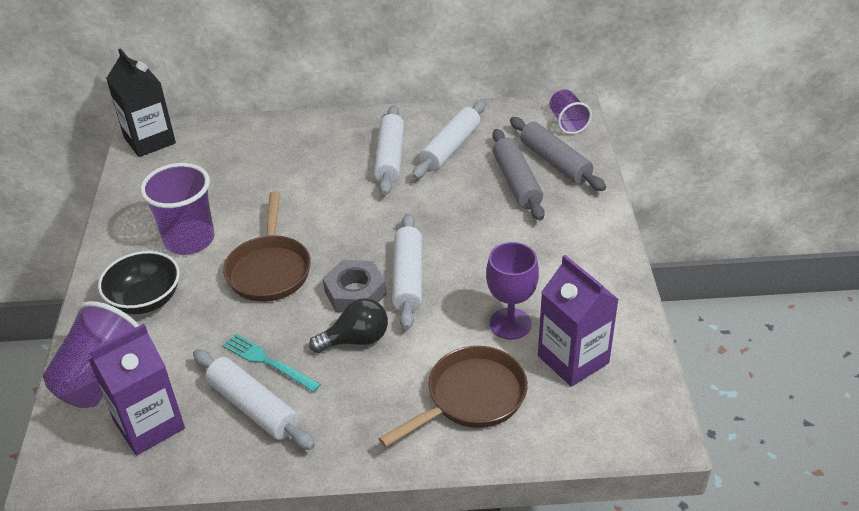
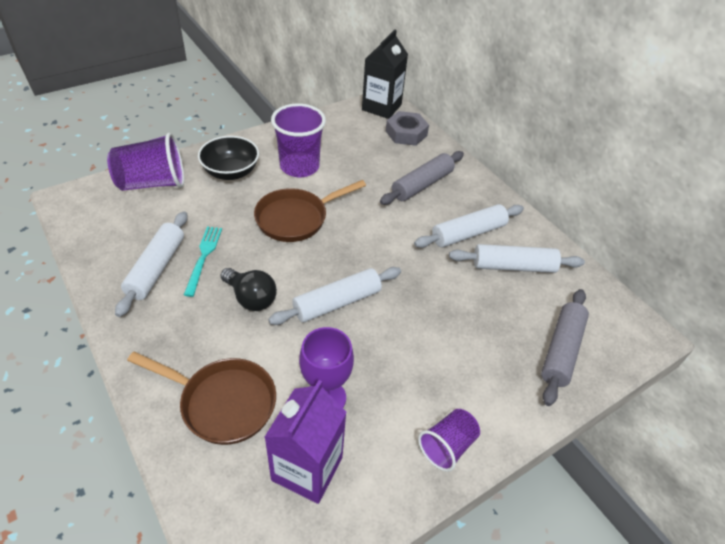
camera: 55 degrees right, 5 degrees up
(149, 425) = (120, 223): purple carton -> none
(355, 293) = (301, 276): grey nut -> grey nut (406, 133)
(516, 182) = (509, 331): grey rolling pin -> grey rolling pin (422, 185)
(567, 122) = (626, 339): purple cup -> purple cup (447, 446)

